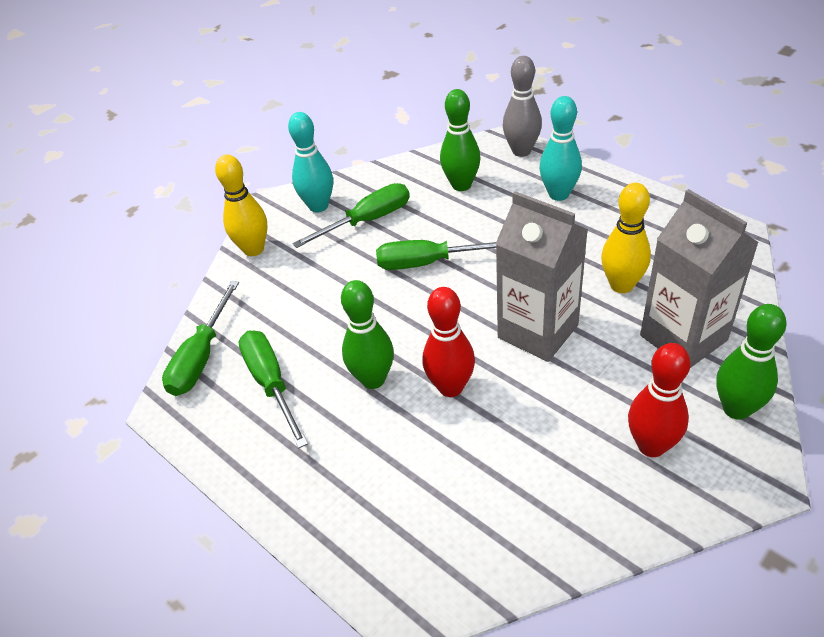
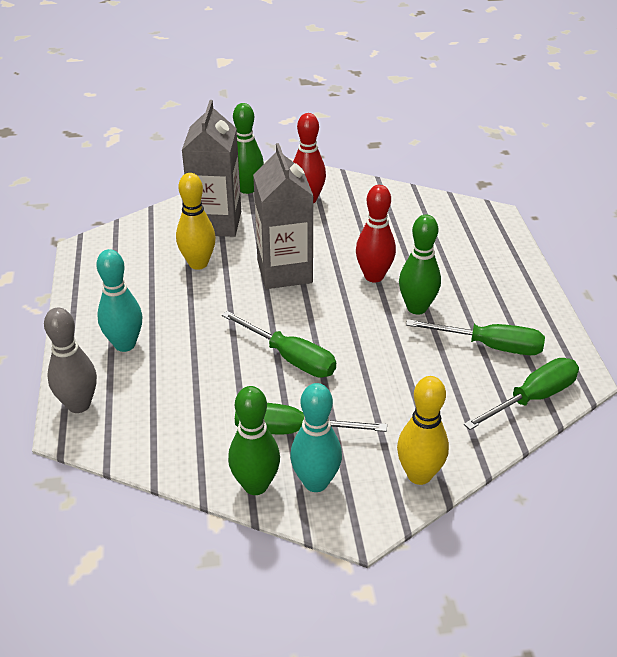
camera: 145 degrees left, 5 degrees down
(271, 384) = (490, 346): green screwdriver -> green screwdriver turned 90 degrees counterclockwise
(461, 185) = (174, 408): green bowling pin -> green bowling pin (255, 485)

